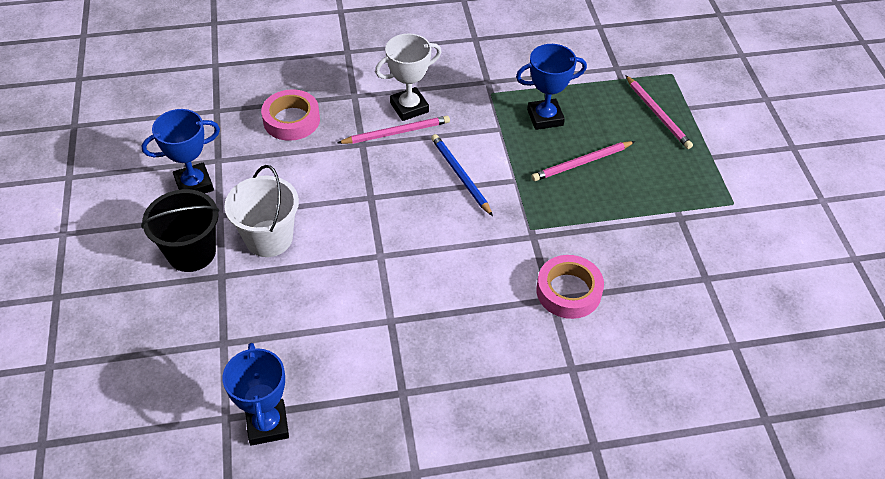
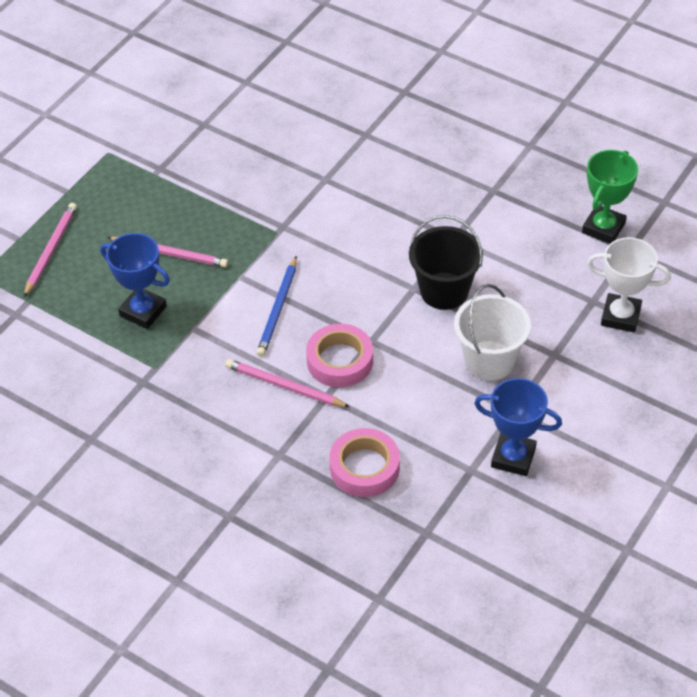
camera: 135 degrees left, 0 degrees up
(191, 252) = (564, 390): black bucket -> black bucket (444, 291)
(267, 425) = (603, 228): blue trophy -> green trophy
(409, 107) = (244, 404): white trophy -> white trophy (620, 316)
(568, 291) = (307, 176): pink tape -> pink tape (340, 360)

